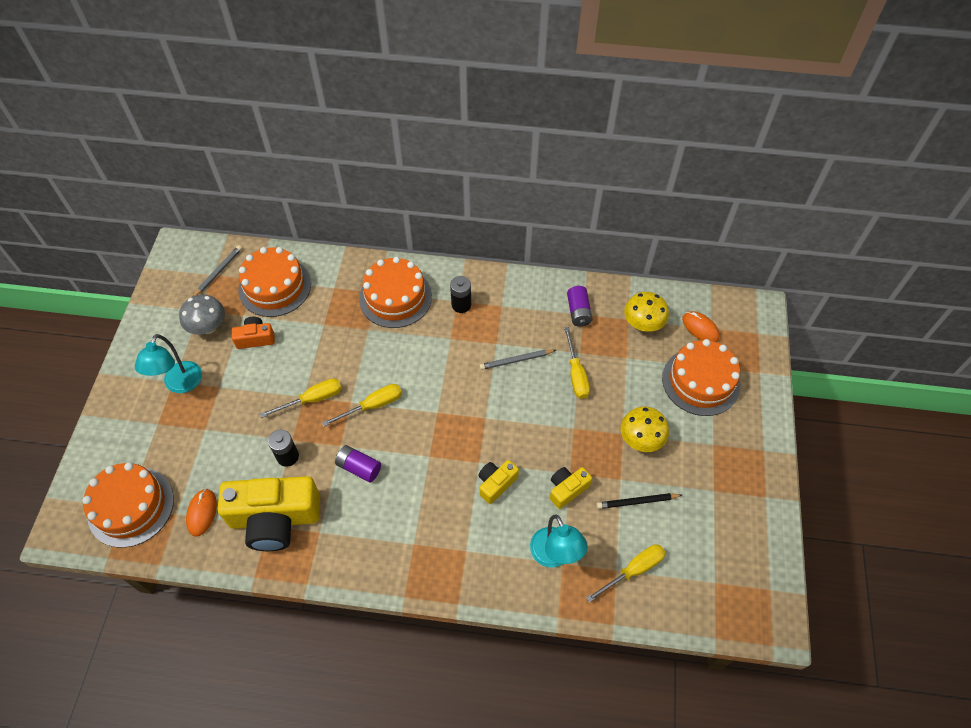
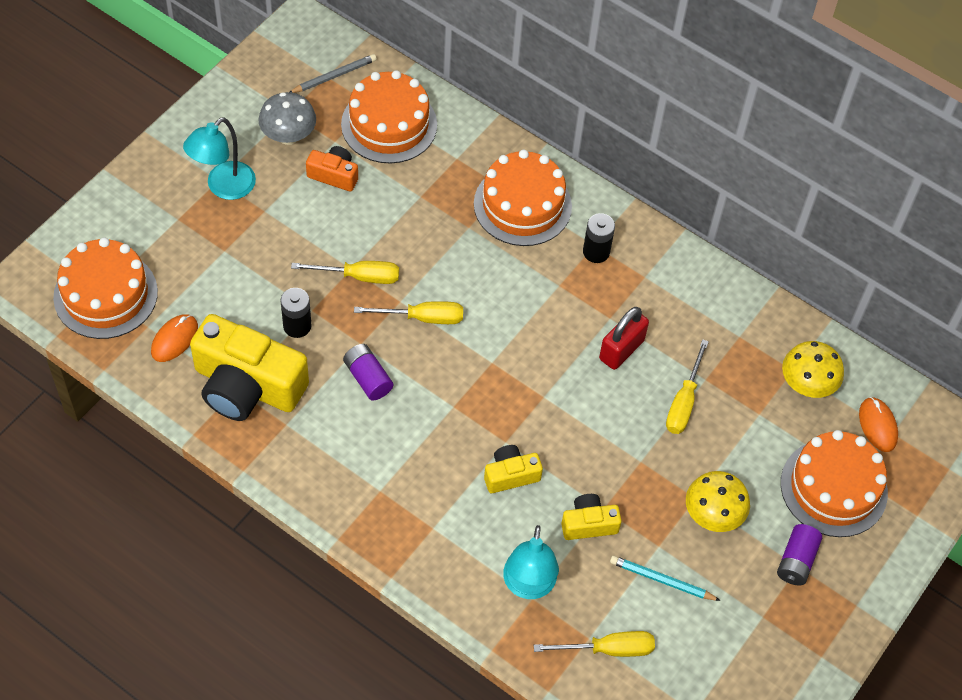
camera: 25 degrees right, 0 degrees up
(516, 360) = (621, 350): grey pencil -> red padlock
(578, 312) = (735, 330): purple battery -> purple battery (796, 561)
(637, 502) = (661, 580): black pencil -> turquoise pencil

